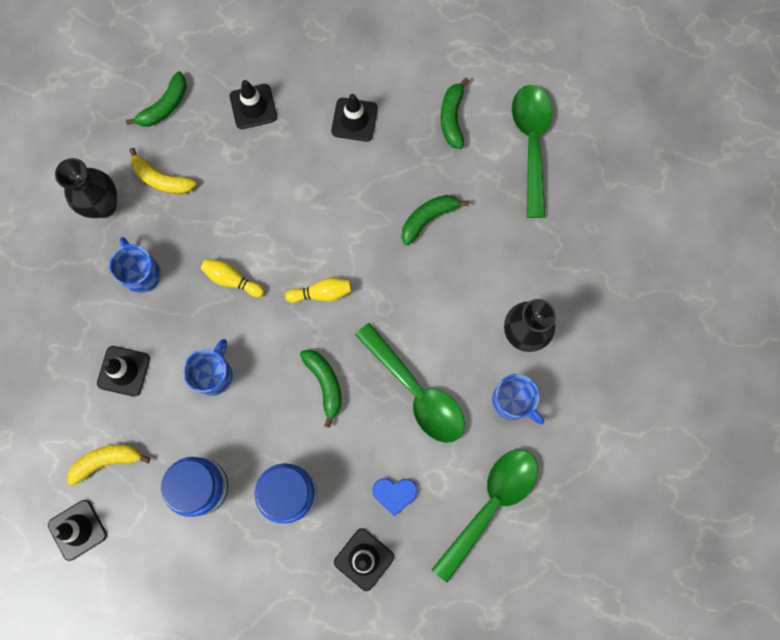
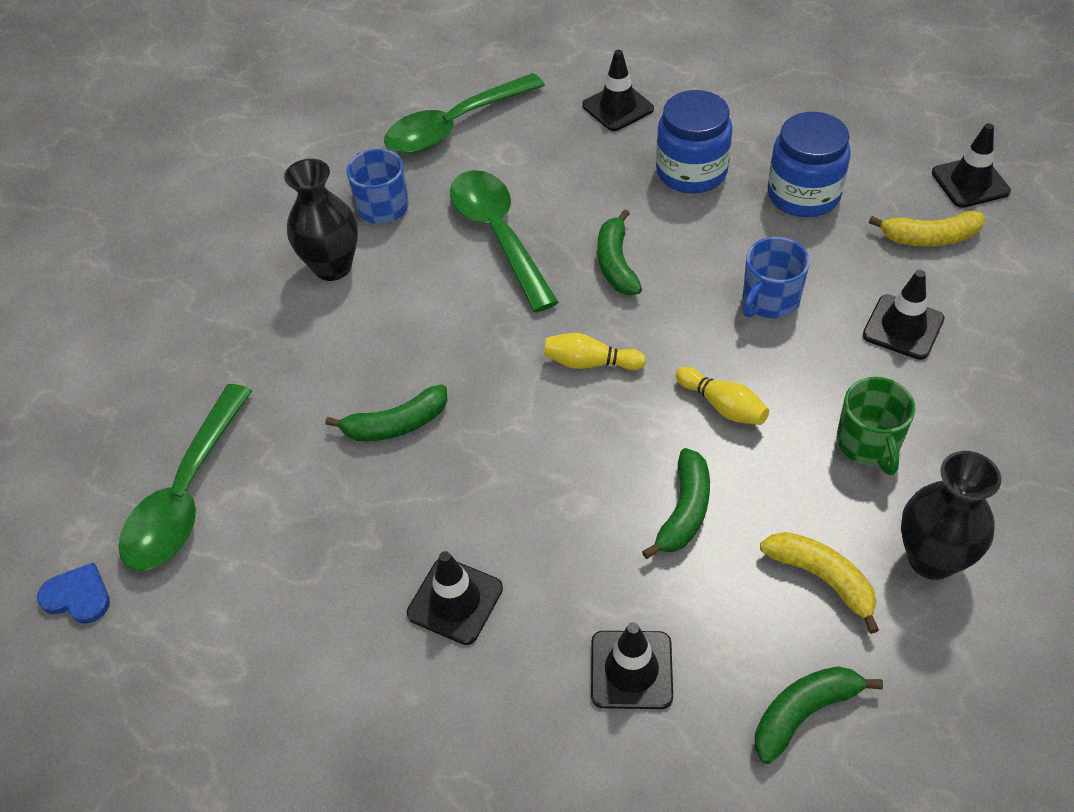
camera: 160 degrees left, 25 degrees down
(141, 273) = (868, 443): blue mug -> green mug
(394, 493) = (562, 151): blue heart -> blue heart (78, 596)
(452, 118) = (289, 564): green banana -> green banana (684, 511)

